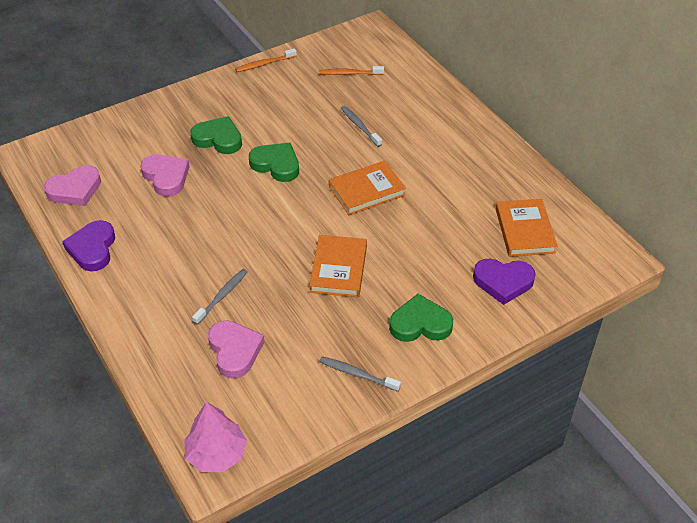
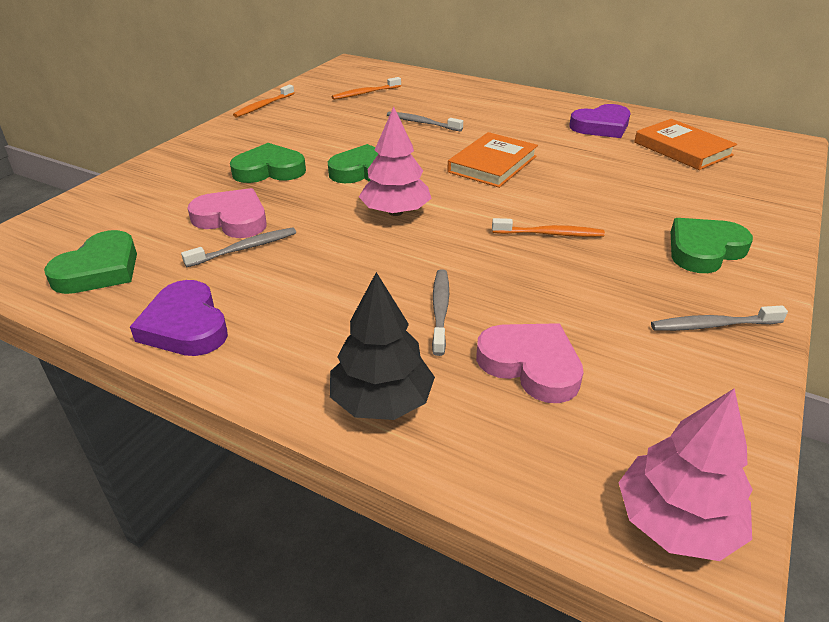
camera: 30 degrees left, 10 degrees down
(75, 189) = (99, 269): pink heart -> green heart
(148, 336) = (382, 401): none -> black tree
(156, 205) = (245, 248): none -> grey toothbrush
(263, 210) = (395, 212): none -> pink tree
(338, 269) = (550, 234): orange book -> orange toothbrush
(503, 282) = (725, 189): purple heart -> purple heart (601, 126)

